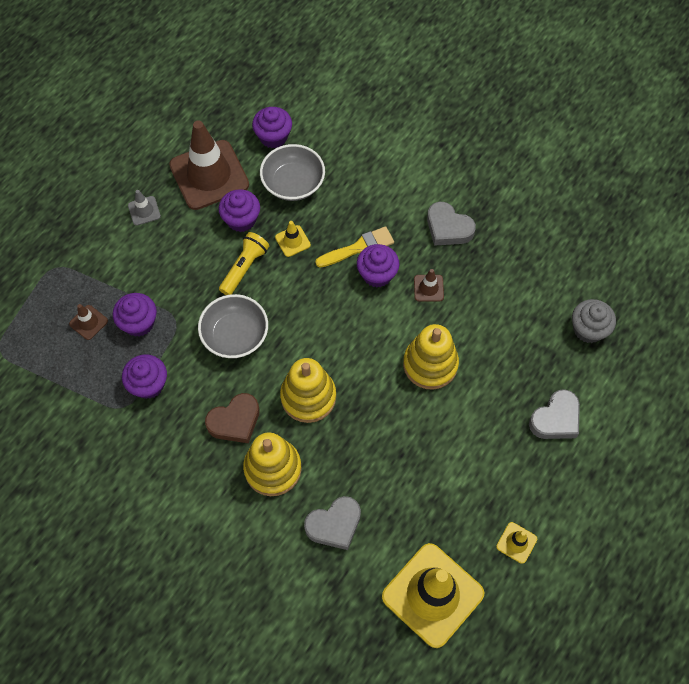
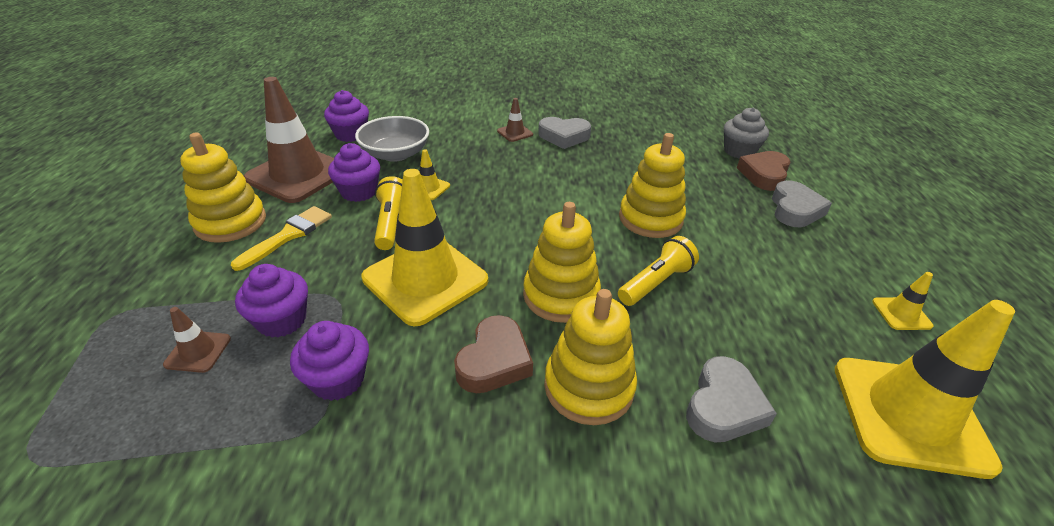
camera: 35 degrees left, 25 degrees down
(144, 211) = (231, 222): grey traffic cone -> yellow stacking toy
(235, 335) = (425, 279): grey bowl -> yellow traffic cone
(359, 248) = (499, 171): yellow brush -> yellow brush (288, 235)
(377, 274) = (534, 181): purple cupcake -> none
(378, 423) = (656, 283): none -> yellow flashlight
(428, 288) = (589, 173): brown traffic cone -> brown traffic cone (515, 133)
(576, 369) = (764, 175): none -> brown heart

